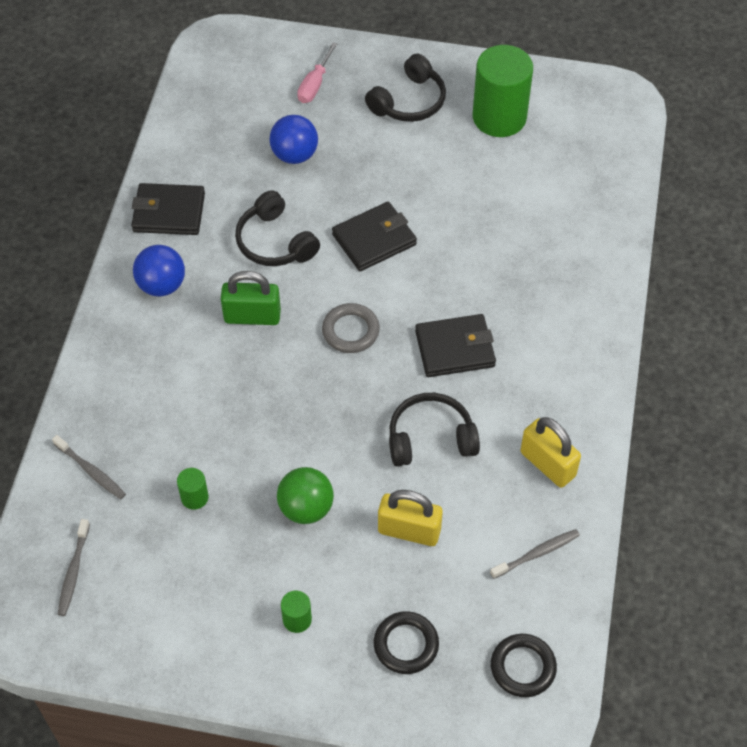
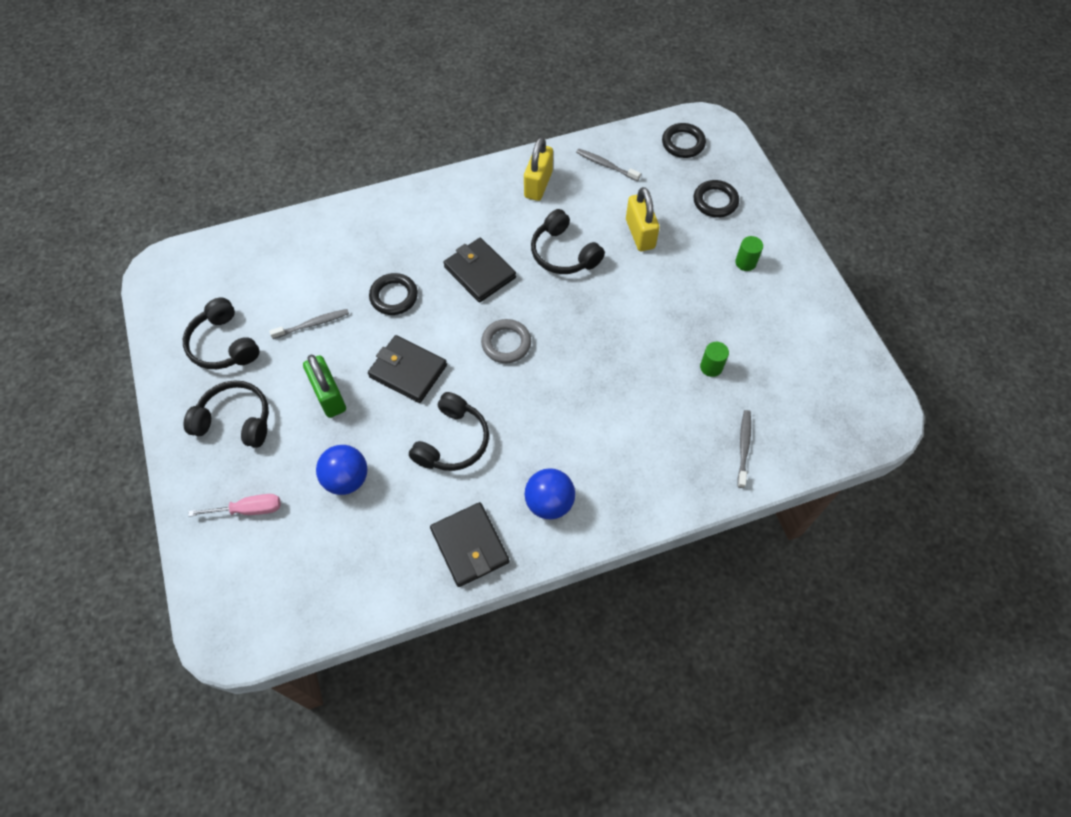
camera: 120 degrees left, 5 degrees up
(73, 571) = (821, 409): grey toothbrush -> grey toothbrush (312, 324)
(252, 316) = (536, 417): green padlock -> green padlock (329, 396)
(306, 508) = (668, 297): green ball -> none
(471, 263) = (394, 296): none -> black ring
(499, 117) = (223, 344): green cylinder -> black headphones

